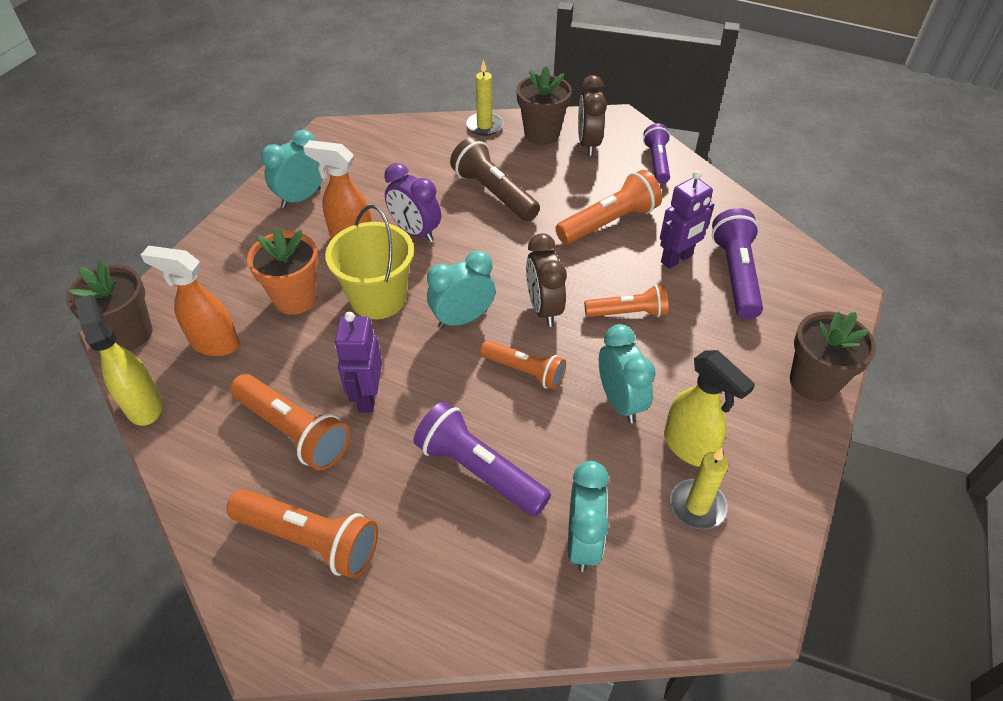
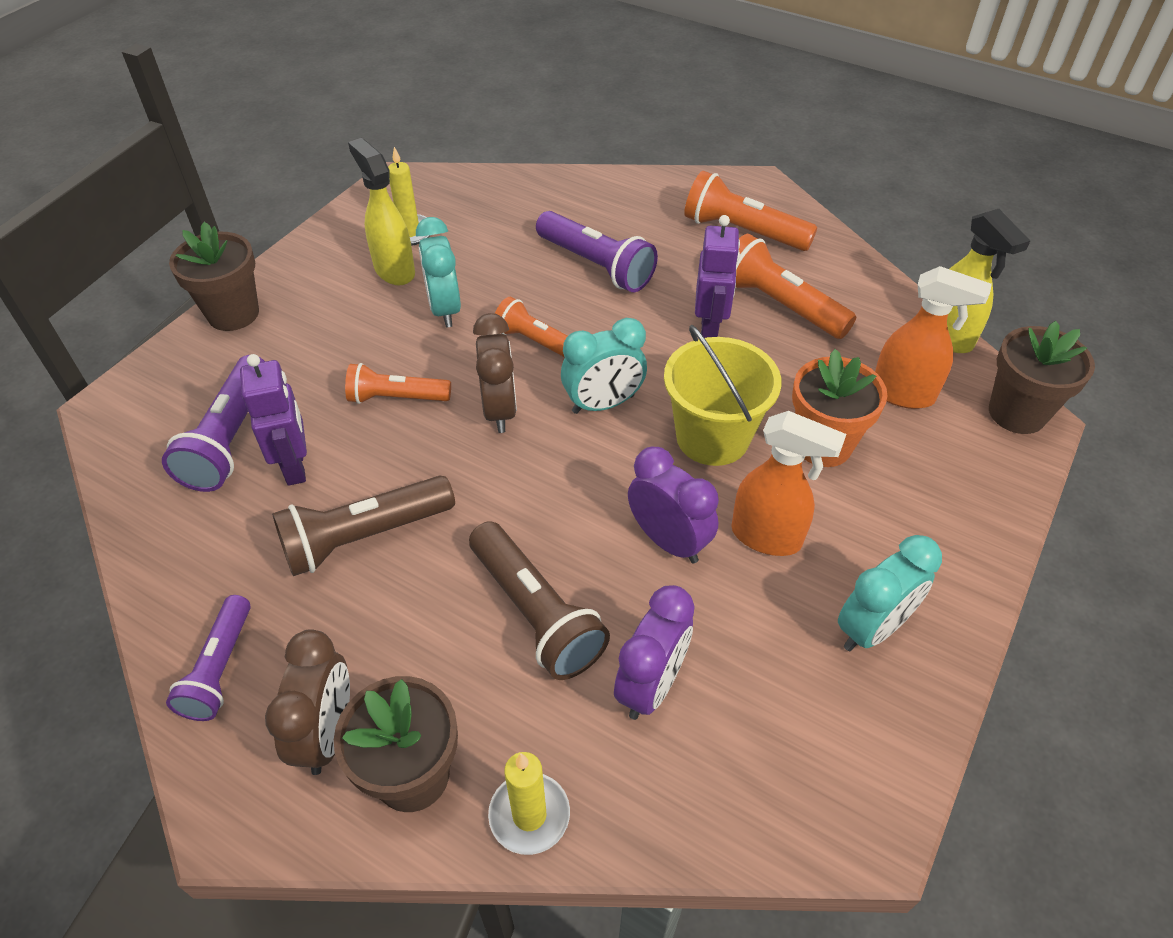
camera: 175 degrees left, 0 degrees up
(428, 169) = (651, 685): none -> purple clock
(583, 541) = (514, 218): turquoise clock -> none
(609, 222) = (364, 537): orange flashlight -> brown flashlight
(676, 259) = (295, 466): purple robot -> purple robot turned 105 degrees clockwise

